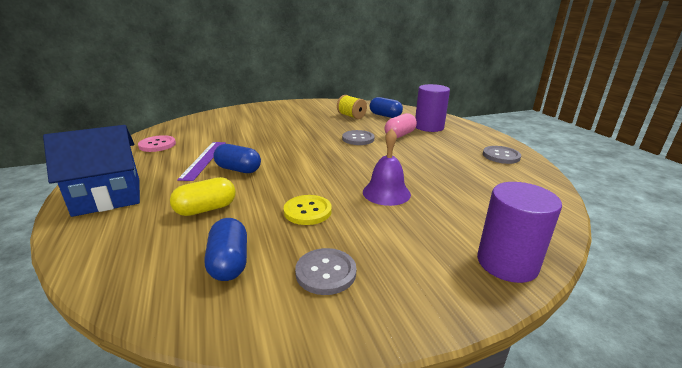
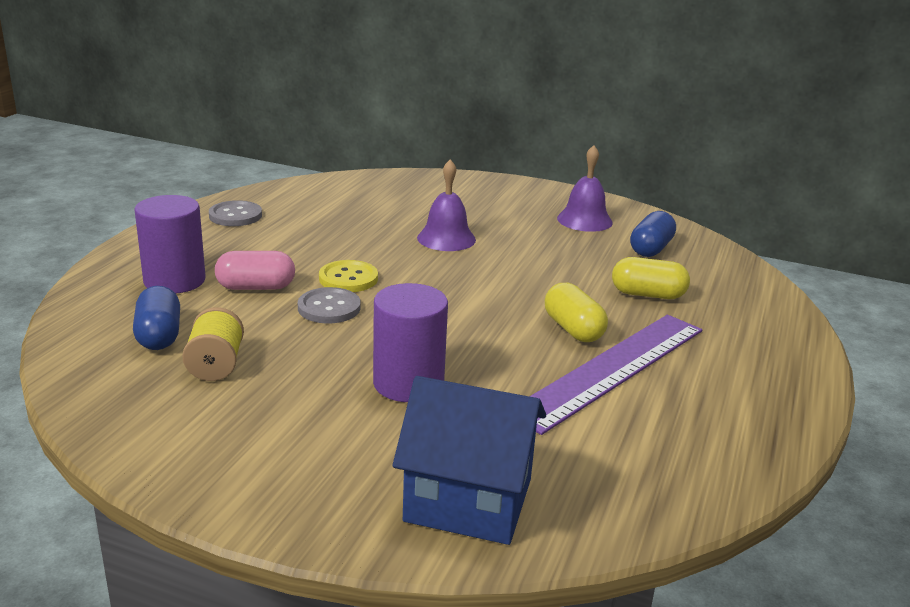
camera: 140 degrees left, 0 degrees up
(108, 197) = (764, 355): blue house -> blue house (468, 500)
(157, 145) = (679, 449): pink button -> none
(204, 159) = (610, 369): purple ruler -> purple ruler, size x1.65
(238, 169) = (573, 329): blue capsule -> yellow capsule
(307, 211) = (547, 254): yellow button -> yellow button (348, 278)
(326, 272) = (584, 220): grey button -> purple bell
(507, 263) = (457, 181): purple cylinder -> purple cylinder (408, 383)

